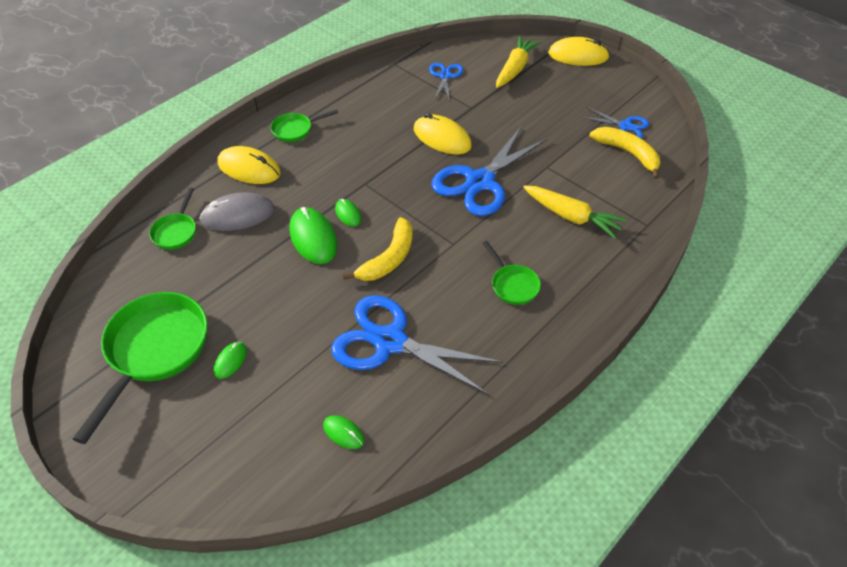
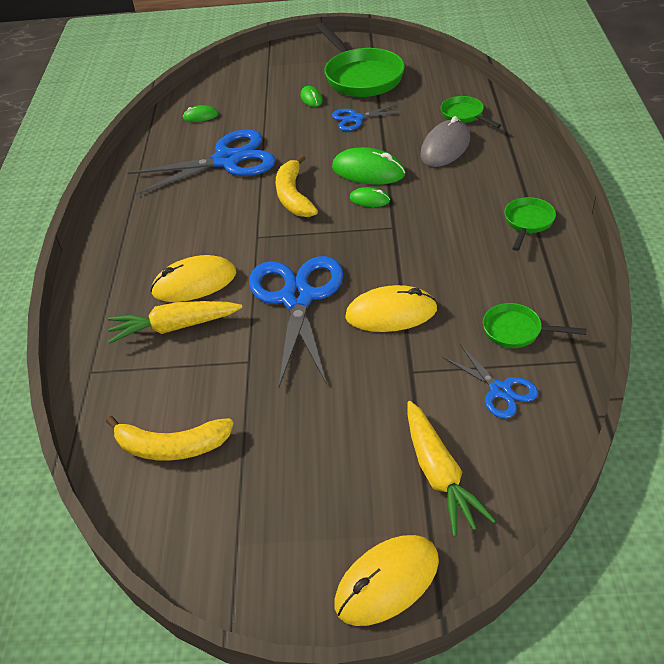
camera: 140 degrees right, 5 degrees down
(249, 168) = (500, 174): yellow mouse -> yellow mouse (194, 283)
(512, 285) = (175, 242): green pan -> green pan (516, 331)
(625, 126) = (205, 488): blue scissors -> blue scissors (356, 118)

